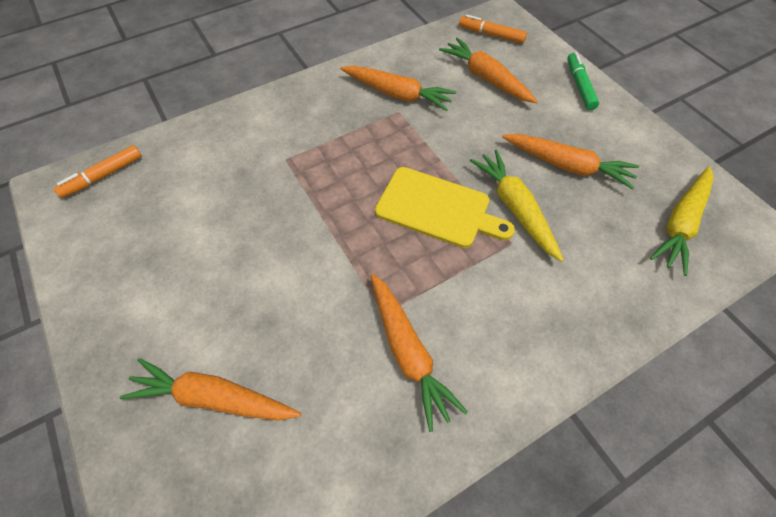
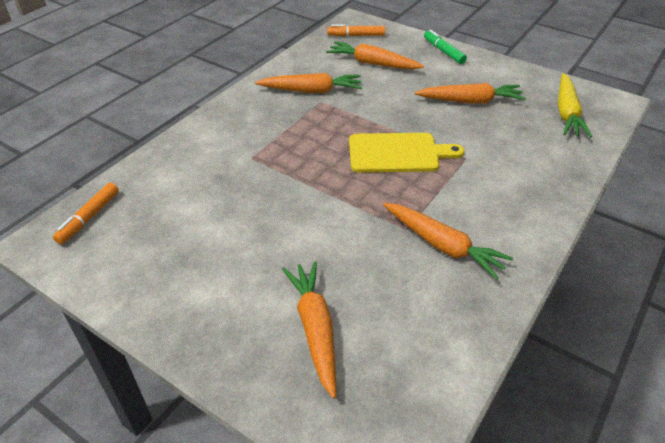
camera: 25 degrees left, 15 degrees down
(213, 397) = (315, 329): orange carrot -> orange carrot turned 90 degrees clockwise
(515, 208) = (453, 136): yellow carrot -> none

